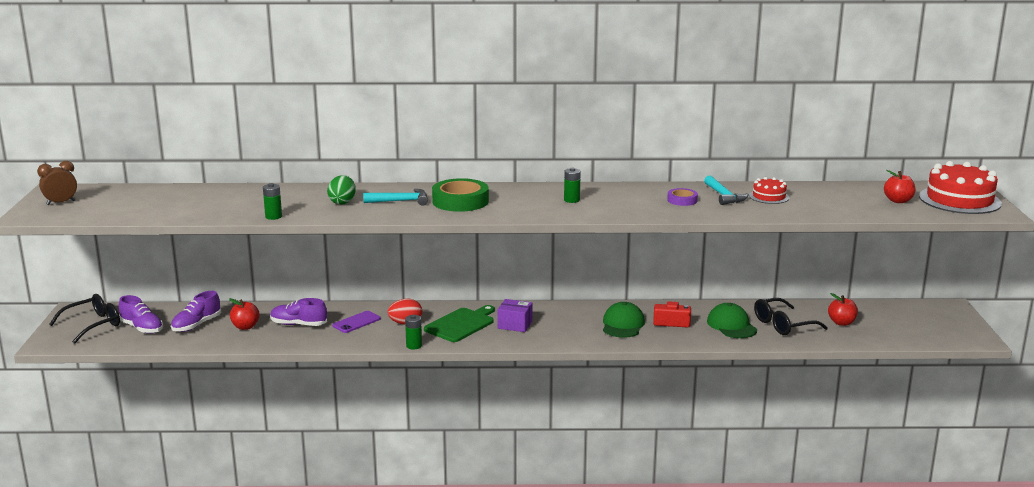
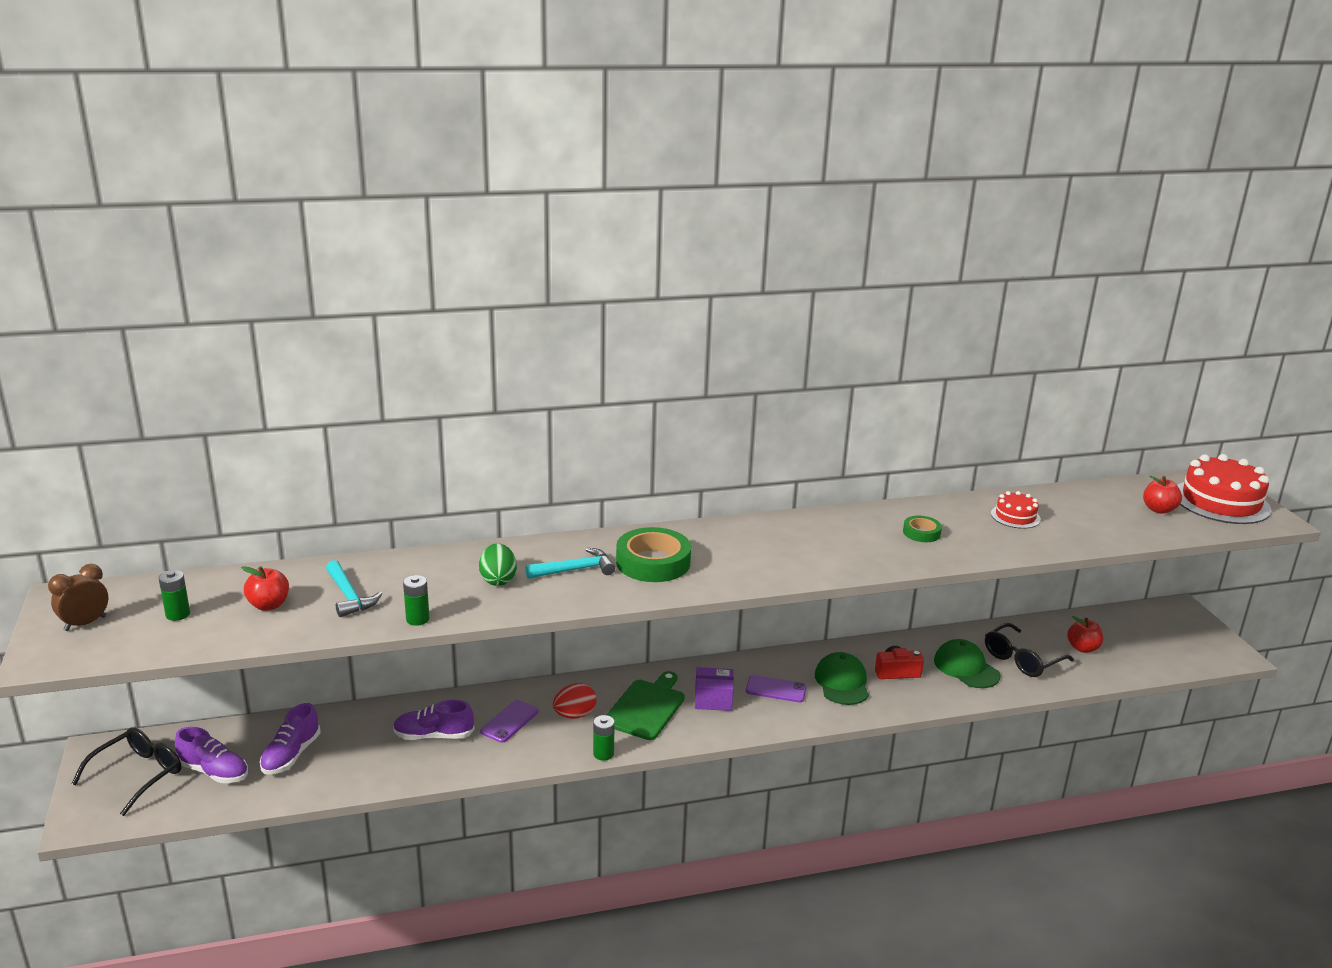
camera: 15 degrees left, 5 degrees up
(245, 327) = (362, 749): red apple -> red apple (269, 605)
(567, 323) = (776, 689): none -> purple phone
(571, 200) = (790, 546): green battery -> green battery (178, 614)
(682, 200) = (921, 533): purple tape -> green tape
(724, 196) = (964, 520): turquoise hammer -> turquoise hammer (349, 596)

